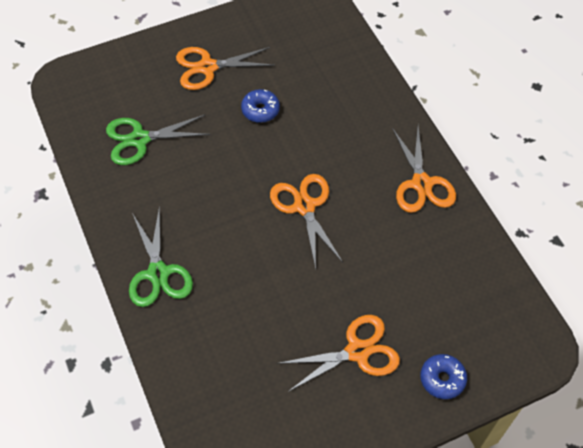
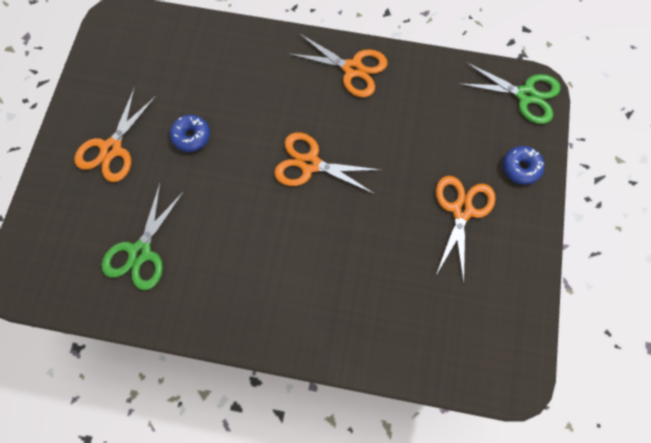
camera: 55 degrees left, 15 degrees up
(158, 273) = (288, 319): green scissors -> green scissors (525, 95)

